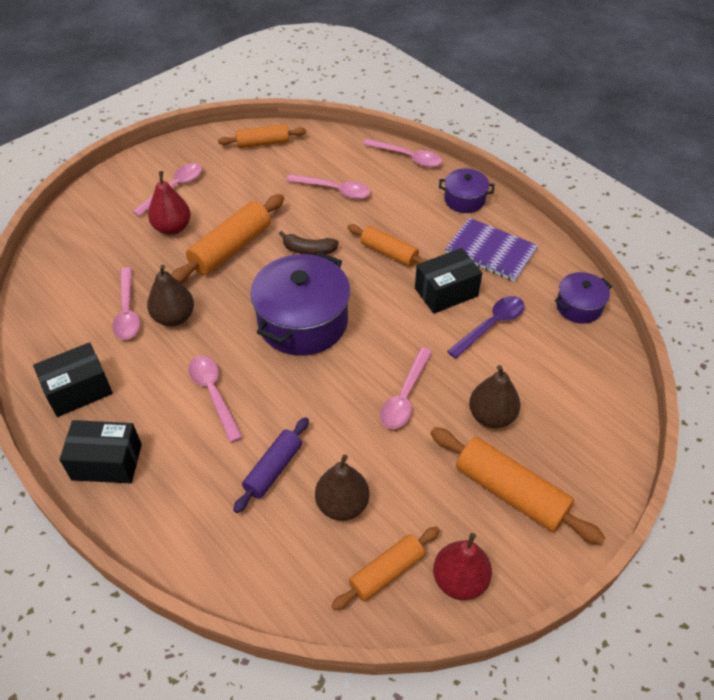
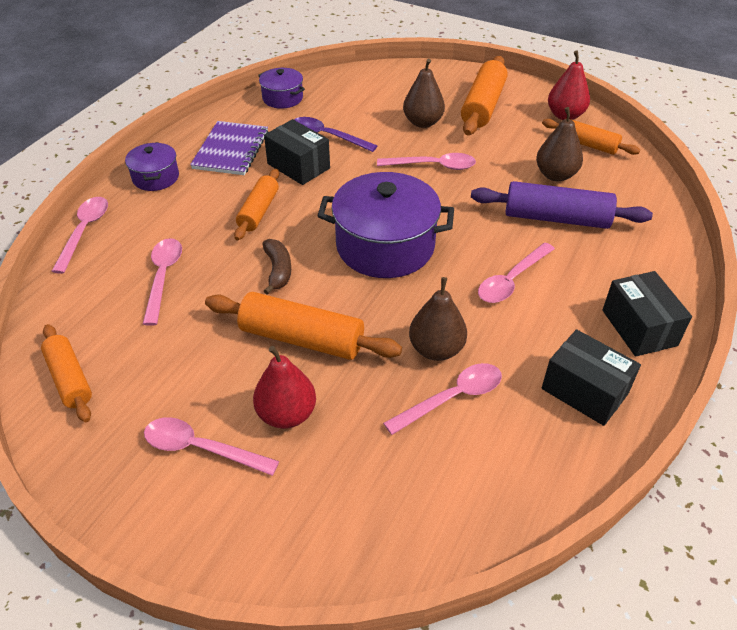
camera: 110 degrees left, 5 degrees down
(273, 469) = (556, 218): purple rolling pin -> purple rolling pin, size x1.56

